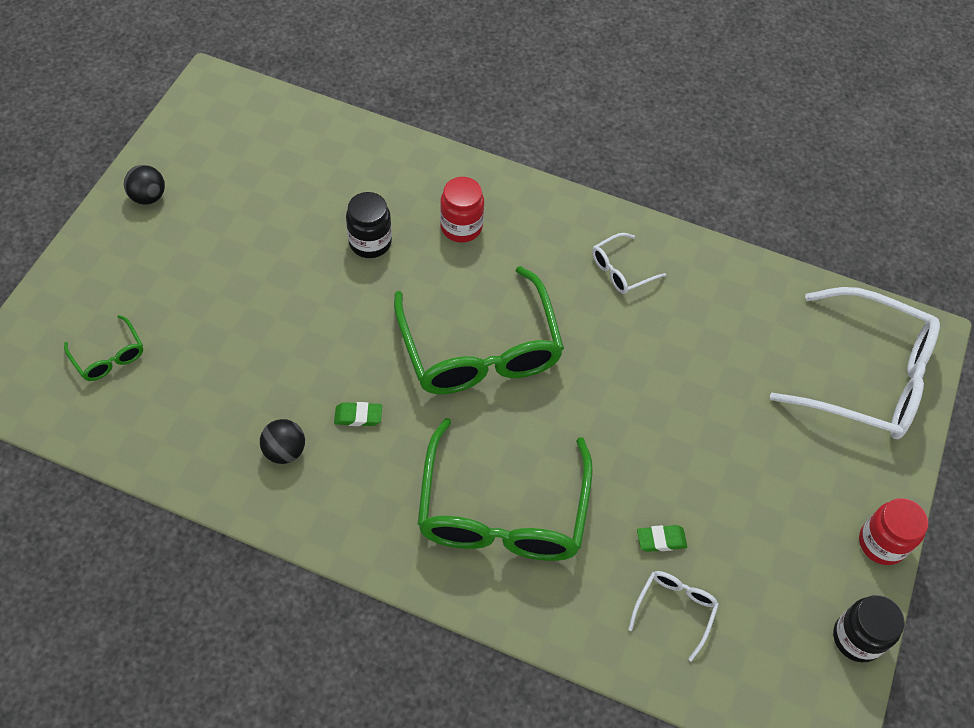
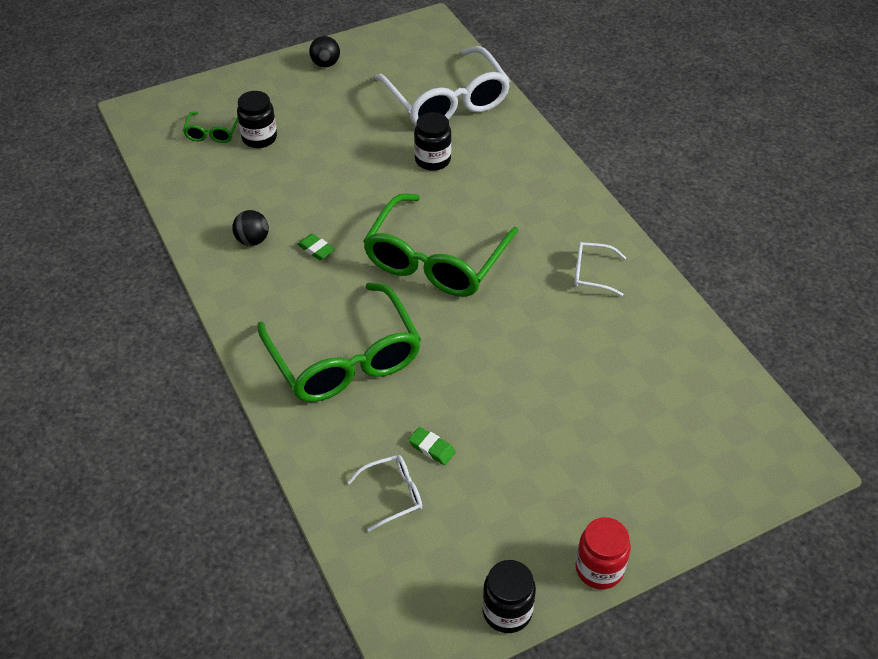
camera: 45 degrees right, 10 degrees down
(168, 329) = (259, 138): none -> black jar
(461, 227) = (504, 184): red jar -> none
(502, 511) = (345, 359): green glasses -> green glasses turned 75 degrees counterclockwise
(866, 377) = (716, 458): white glasses -> white glasses (447, 101)

